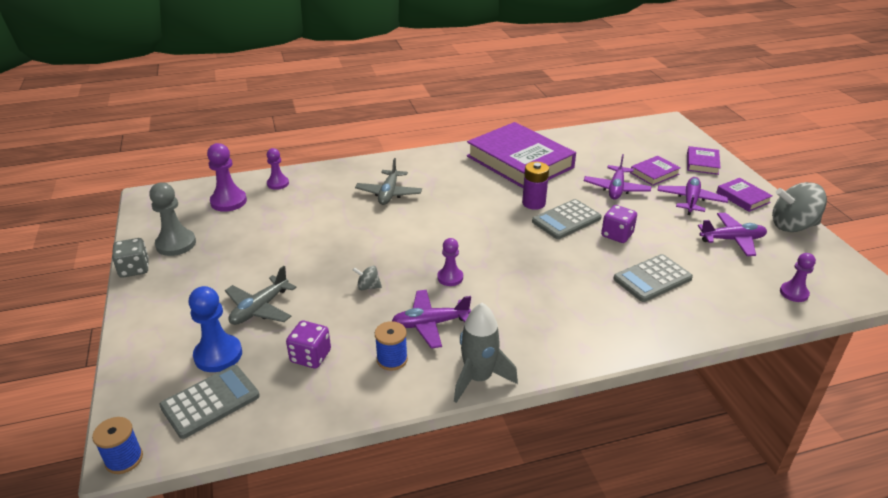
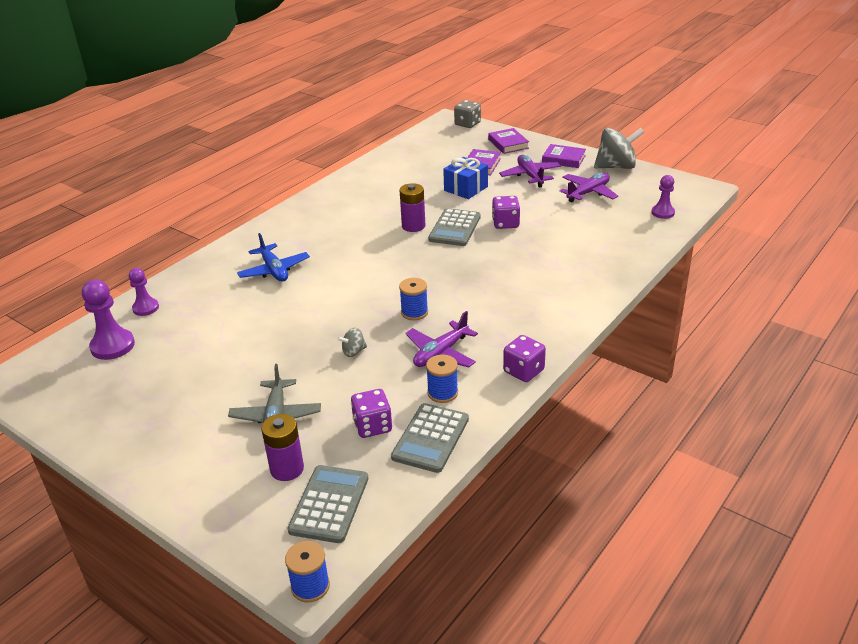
camera: 35 degrees left, 0 degrees up
(134, 269) = (92, 449): grey dice -> grey dice (467, 124)
(176, 244) = (107, 407): grey pawn -> none
(218, 355) = (287, 469): blue pawn -> purple battery
(389, 193) = (274, 270): grey plane -> blue plane
(450, 277) = (414, 312): purple pawn -> blue spool
(478, 378) = (523, 371): grey rocket -> purple dice
(520, 162) = (361, 197): purple book -> none
(616, 189) = (466, 188): purple plane -> blue gift
(652, 278) = (565, 244): grey calculator -> grey calculator (430, 438)
(792, 226) = (616, 167): grey spinning top -> grey spinning top turned 150 degrees counterclockwise

